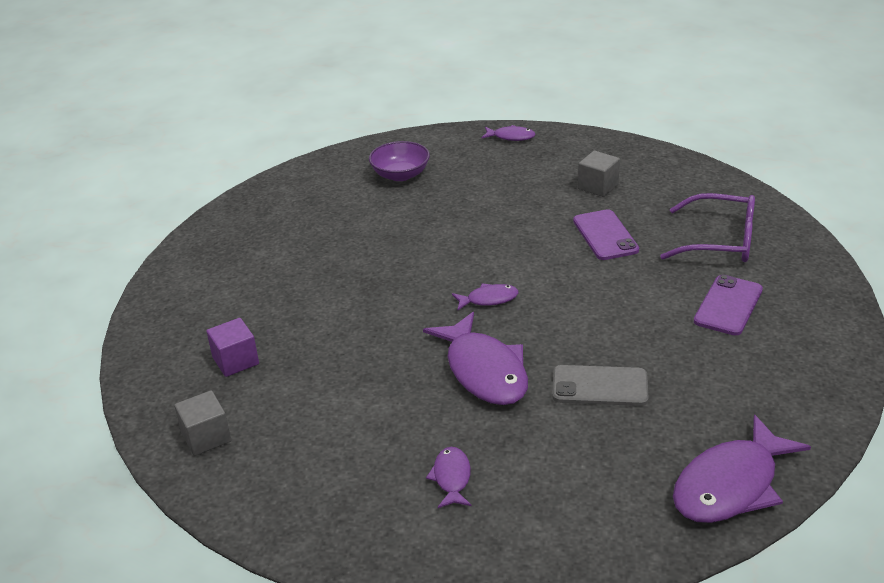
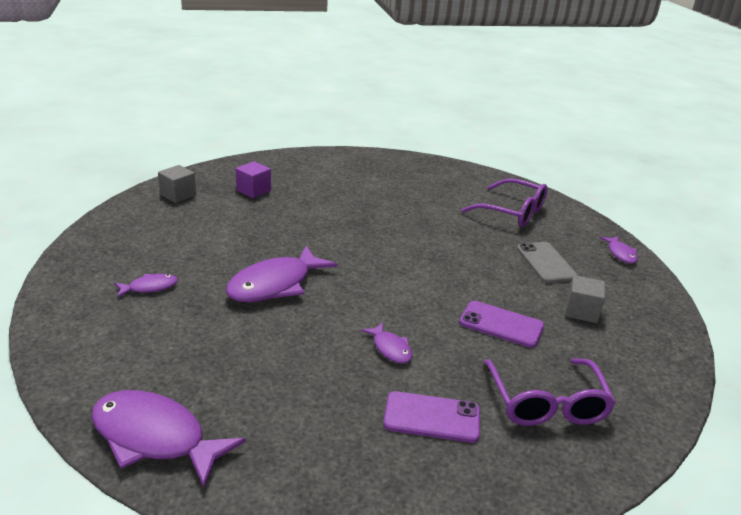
camera: 65 degrees right, 5 degrees down
(400, 175) = (512, 212): purple bowl -> purple glasses
(489, 299) = (368, 275): purple fish -> purple fish (390, 348)
(600, 386) = (274, 345): grey phone -> grey phone (546, 263)
(605, 235) = (501, 324): purple phone -> purple phone turned 60 degrees clockwise

